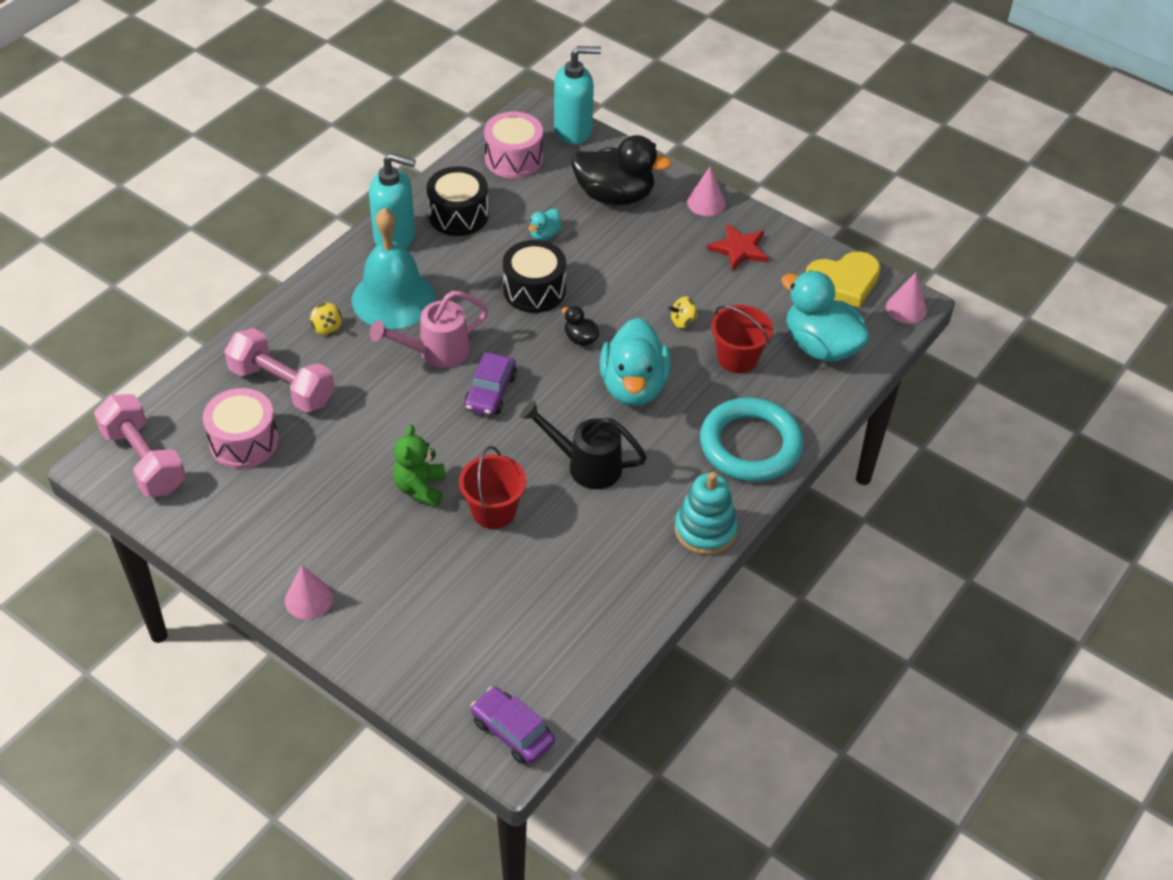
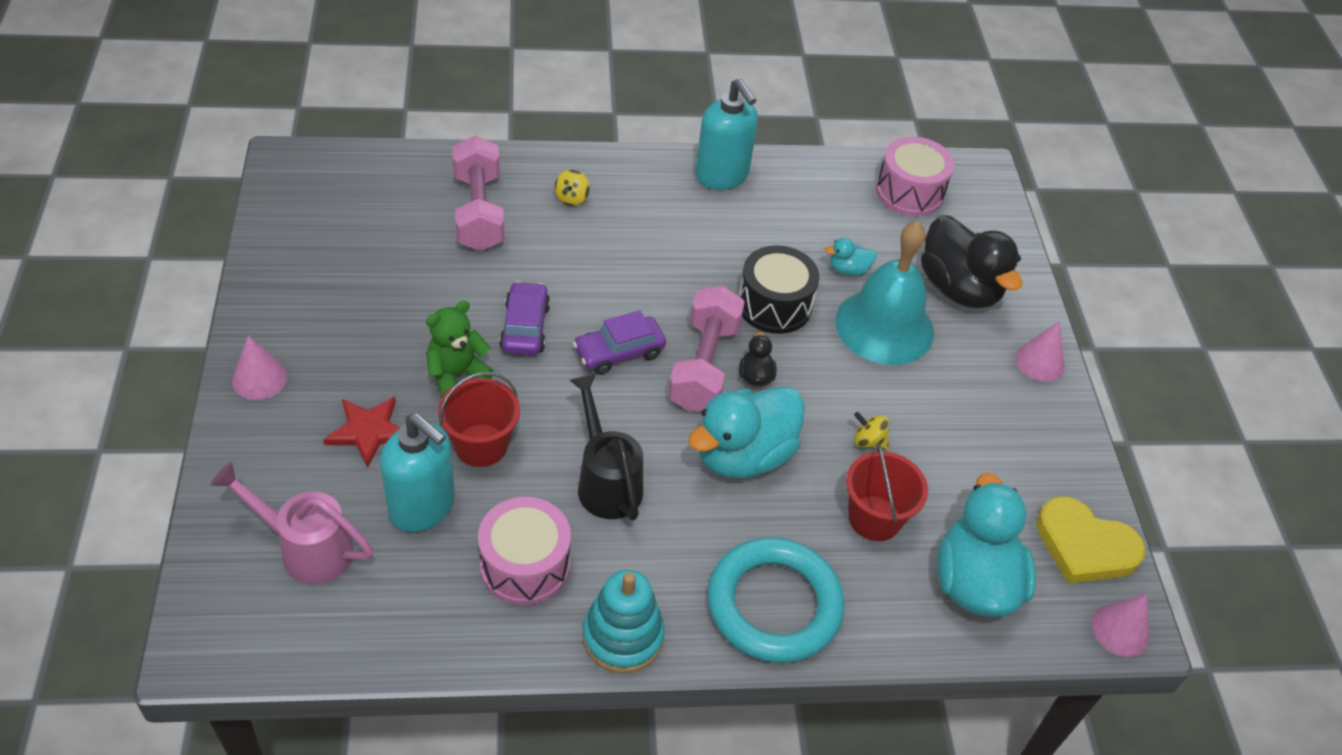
camera: 45 degrees right, 0 degrees up
(144, 460) = (315, 182): pink dumbbell -> pink dumbbell (704, 366)
(244, 442) = (393, 227): pink drum -> pink drum (525, 565)
(393, 298) = (652, 218): turquoise bell -> turquoise bell (884, 326)
(435, 352) = (623, 284): pink watering can -> pink watering can (306, 548)
(458, 215) = (798, 198): black drum -> none
(512, 731) = (227, 633): purple car -> purple car (525, 327)
(573, 131) = (996, 210): turquoise soap dispenser -> turquoise soap dispenser (422, 507)
(739, 249) = (1015, 427): red star -> red star (368, 431)

